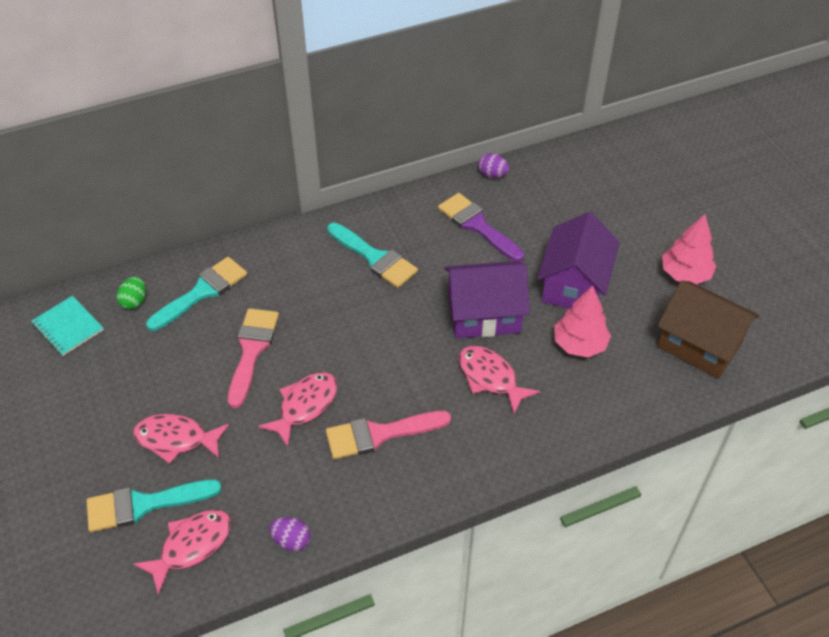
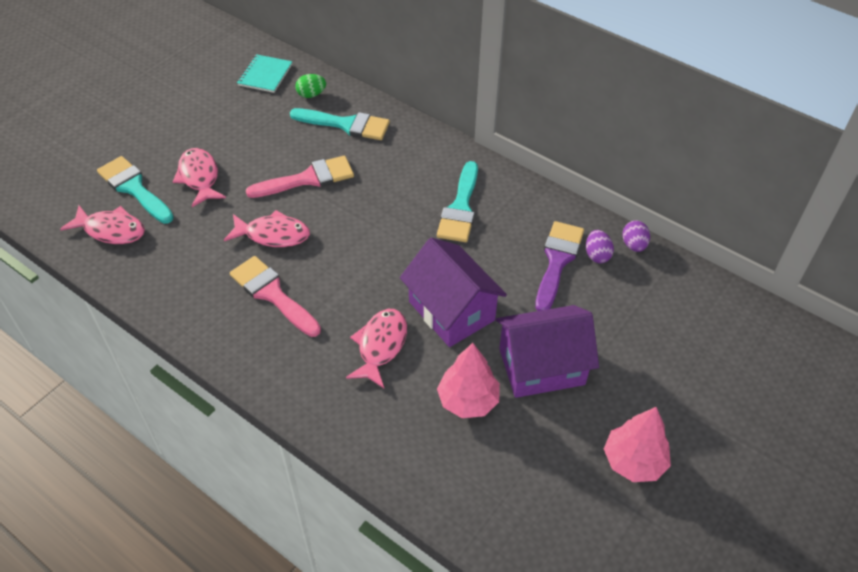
camera: 60 degrees right, 0 degrees up
(291, 540) = (142, 284): purple egg -> purple egg (597, 255)
(699, 345) = (542, 510): brown house -> none

